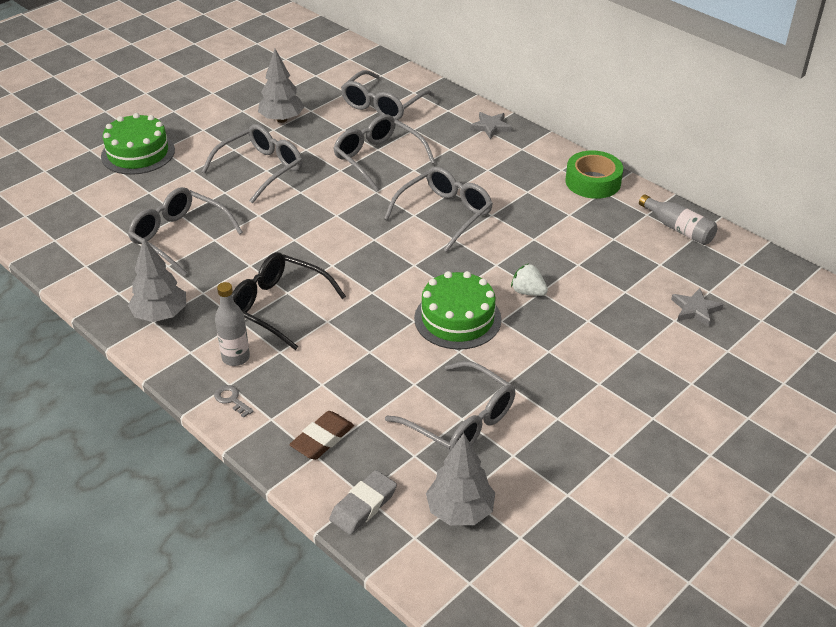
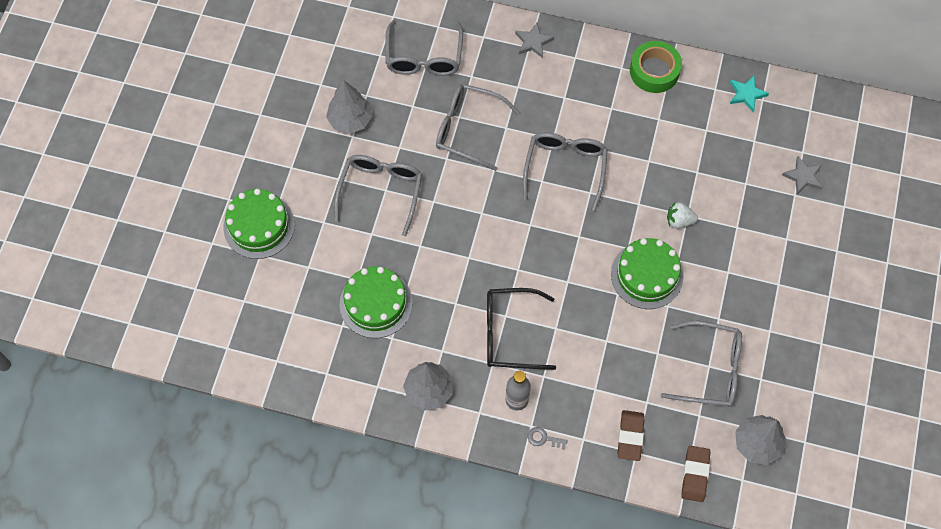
camera: 30 degrees left, 25 degrees up
(179, 237) = (376, 303): grey glasses -> green cake
(363, 506) = (695, 474): grey eraser -> brown eraser
(678, 229) = (746, 94): grey bottle -> turquoise star

